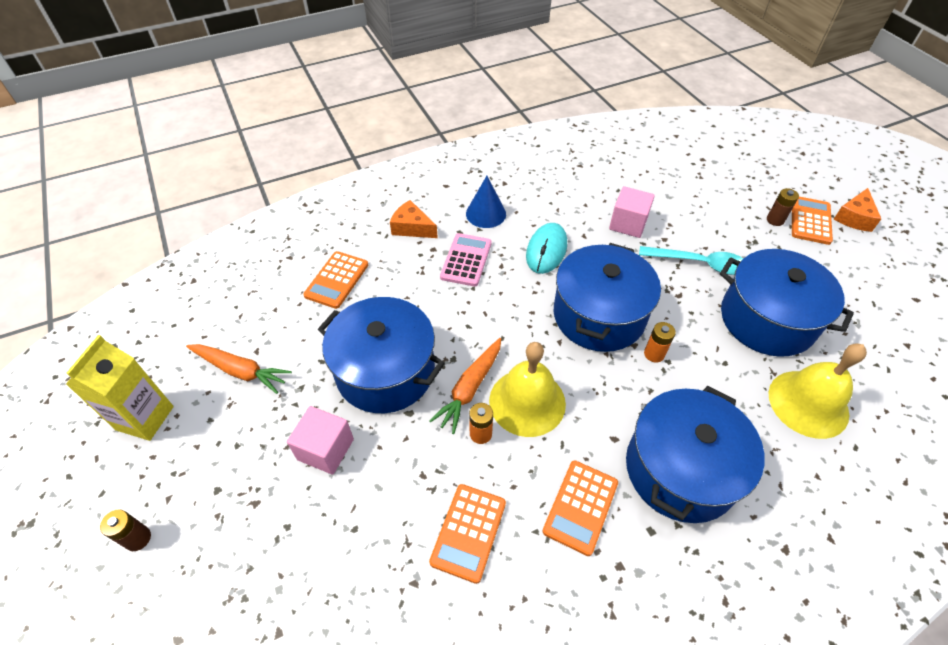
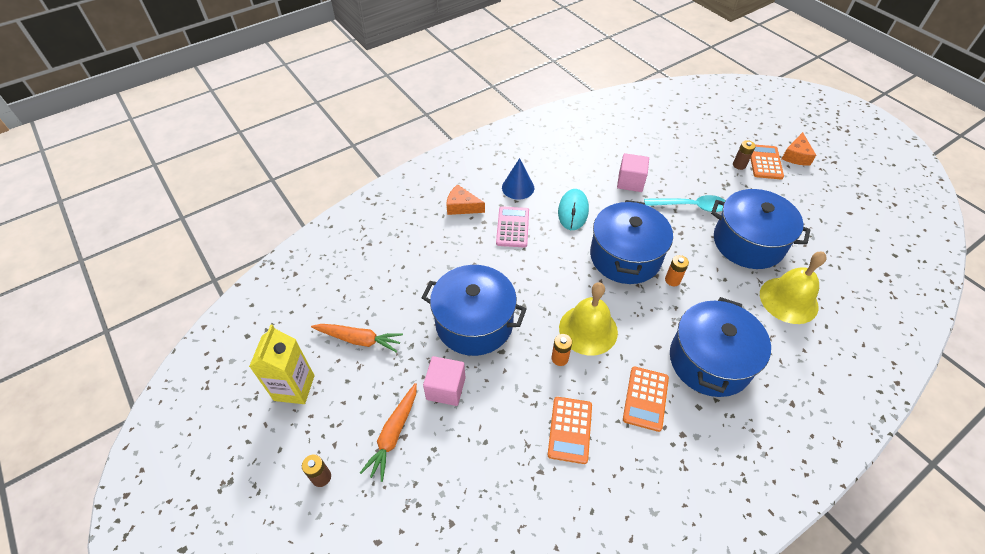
camera: 10 degrees left, 0 degrees up
(337, 280) = (414, 257): orange calculator -> none
(470, 388) = (542, 326): orange carrot -> orange carrot (393, 434)

